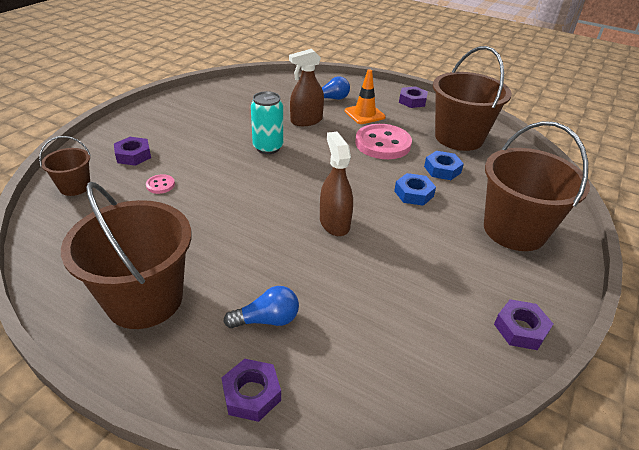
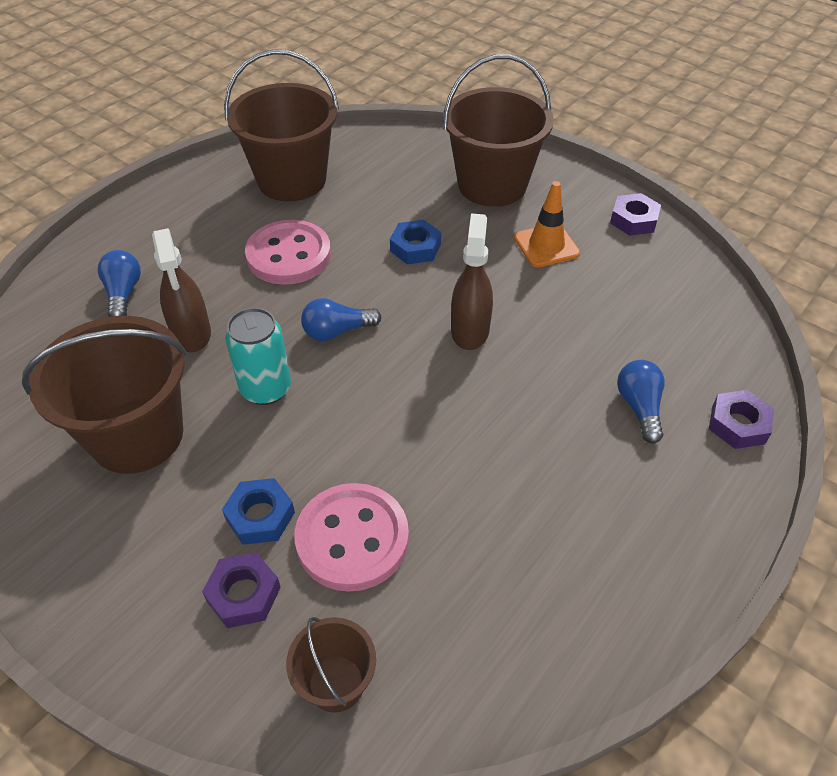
camera: 80 degrees left, 10 degrees up
(144, 299) = (615, 534): brown bucket -> brown bucket (137, 435)
(160, 185) = (352, 539): pink button -> pink button, size x2.33
(319, 167) = (337, 331): none -> blue light bulb
(334, 223) = (470, 330): brown spray bottle -> brown spray bottle turned 105 degrees clockwise
(364, 114) = (193, 261): orange traffic cone -> orange traffic cone (546, 246)
(412, 101) = (170, 202): purple nut -> none
(442, 169) = (366, 212): blue nut -> blue nut (260, 516)

